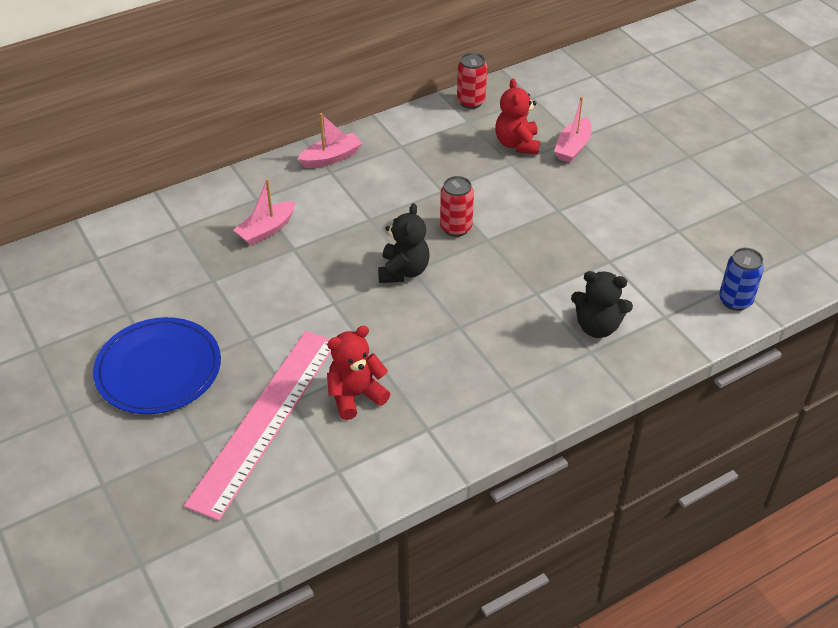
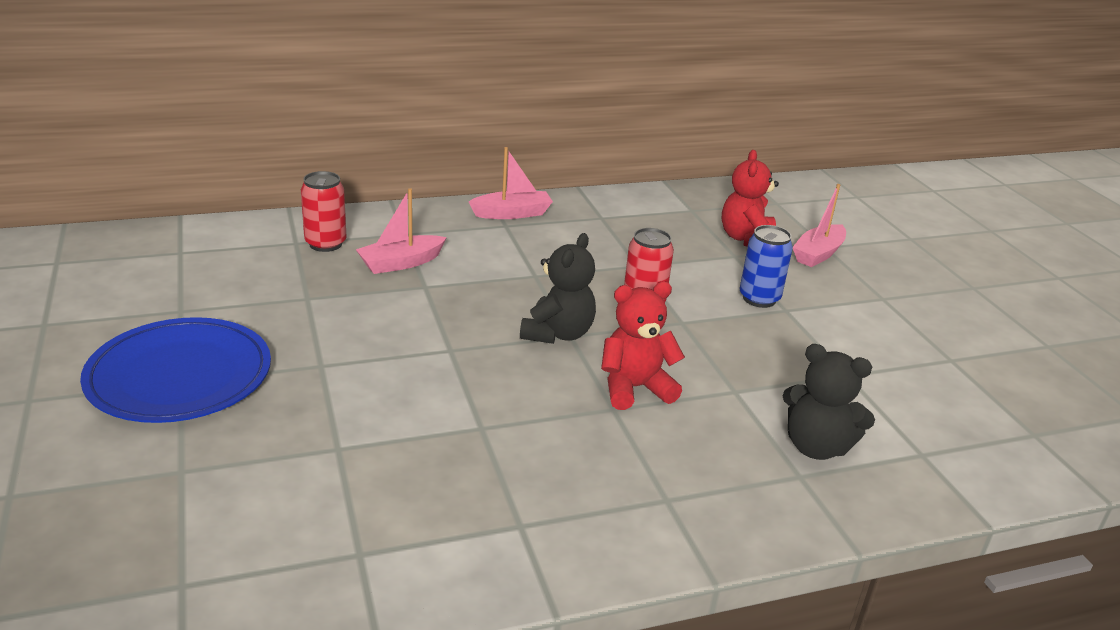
camera: 10 degrees right, 15 degrees down
(265, 420) = (288, 463): pink ruler -> none
(355, 396) = (431, 460): red teddy bear -> red teddy bear (634, 388)
(471, 102) = (700, 194): red can -> red can (325, 244)
(735, 301) = (1033, 455): blue can -> blue can (759, 298)

